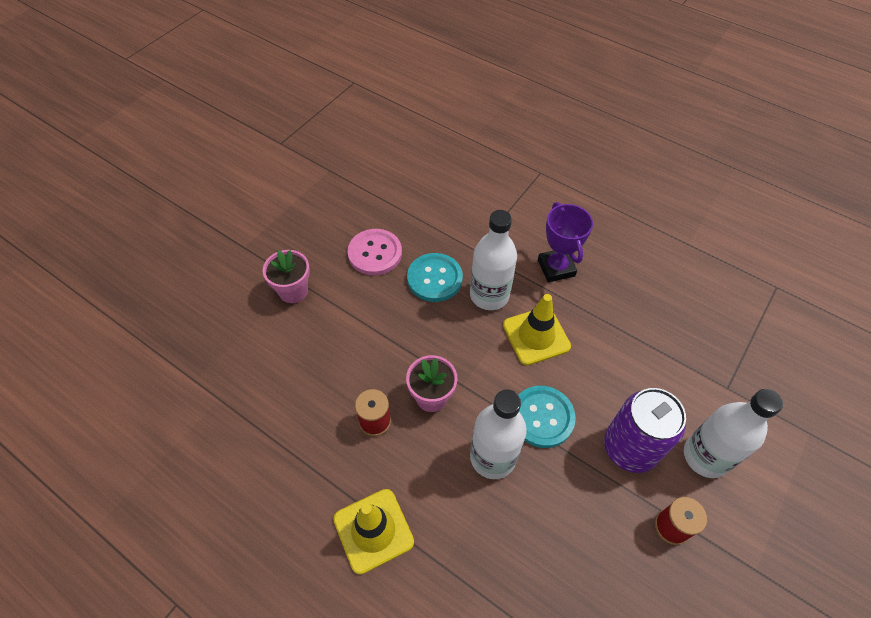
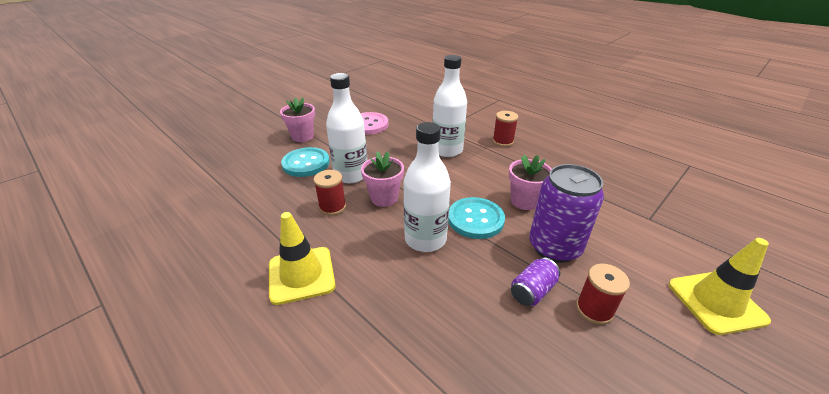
camera: 10 degrees right, 20 degrees down
(434, 278) = (408, 139): turquoise button -> turquoise button (306, 163)
(536, 336) = (480, 173): yellow traffic cone -> yellow traffic cone (716, 302)
(556, 268) = (503, 141): purple trophy -> red spool
(592, 379) = (524, 201): none -> pink flower pot
(612, 513) = (532, 291): none -> purple can
(705, 456) = (629, 261): white bottle -> white bottle (351, 175)

